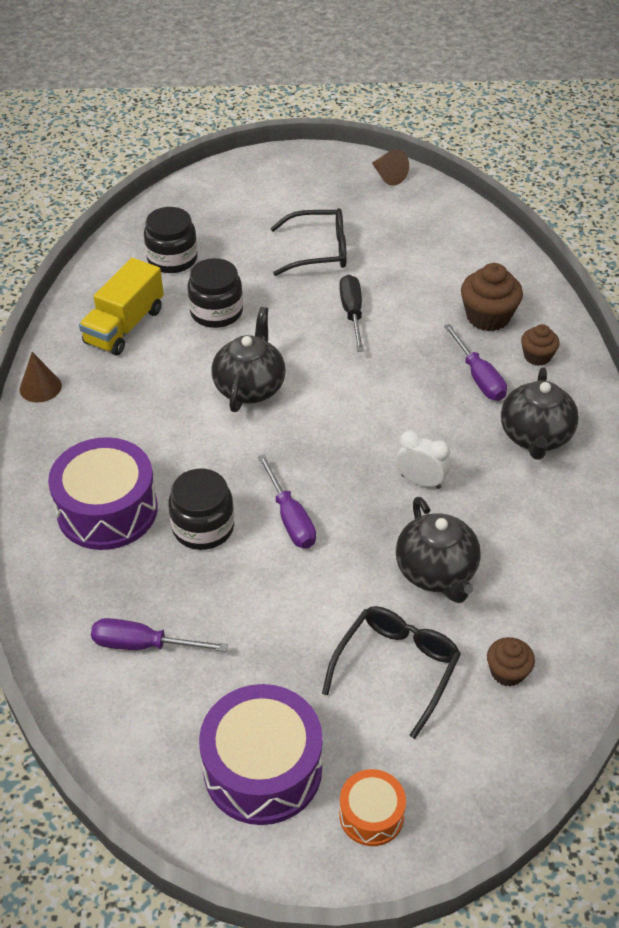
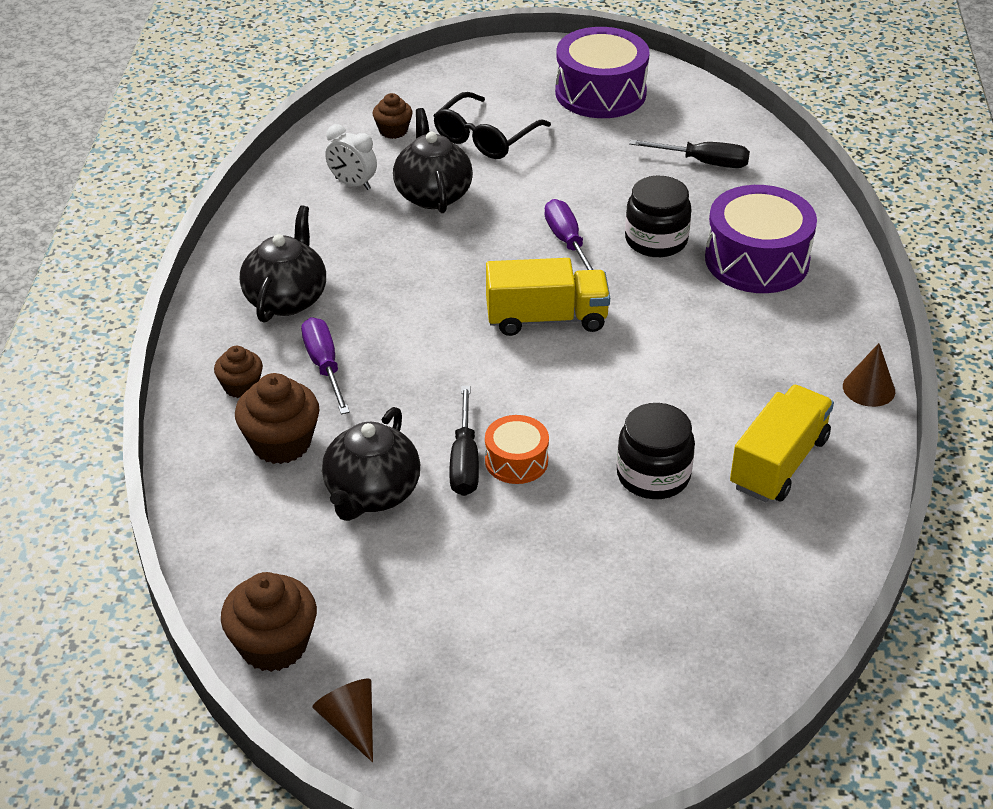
camera: 175 degrees left, 5 degrees down
(143, 645) = (703, 162): purple screwdriver -> black screwdriver
(172, 259) = (726, 569): black jar -> none
(250, 387) = (607, 372): black teapot -> black teapot (371, 494)
(303, 432) = (546, 318): none -> yellow truck
(318, 251) = (498, 568): black glasses -> none
(371, 815) = (521, 69): orange drum -> orange drum (516, 461)
(421, 481) = (427, 265): white clock -> white clock (352, 184)
(444, 206) = (273, 645): none -> brown cupcake

